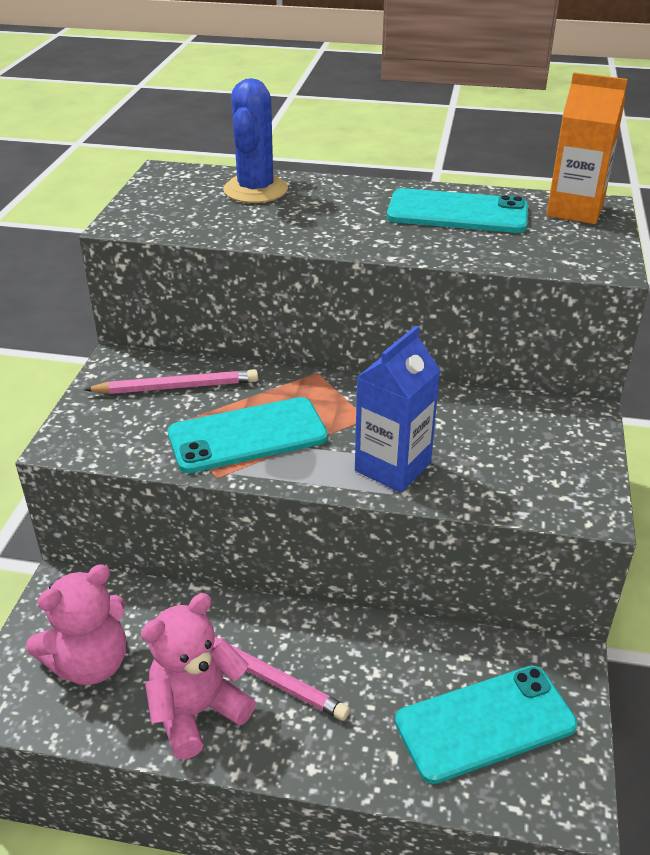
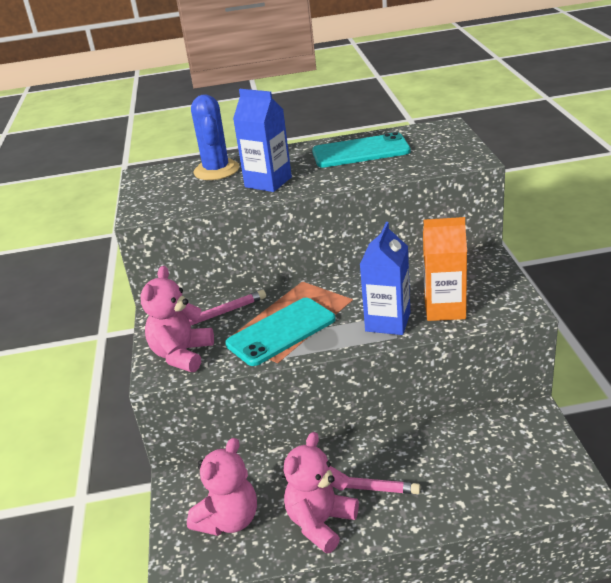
camera: 15 degrees left, 5 degrees down
(109, 427) = (182, 354): none -> pink teddy bear
(307, 224) = (268, 182): none -> blue carton
(485, 723) = (505, 465): turquoise phone -> none
(575, 210) = (432, 132): orange carton -> orange carton (444, 309)

